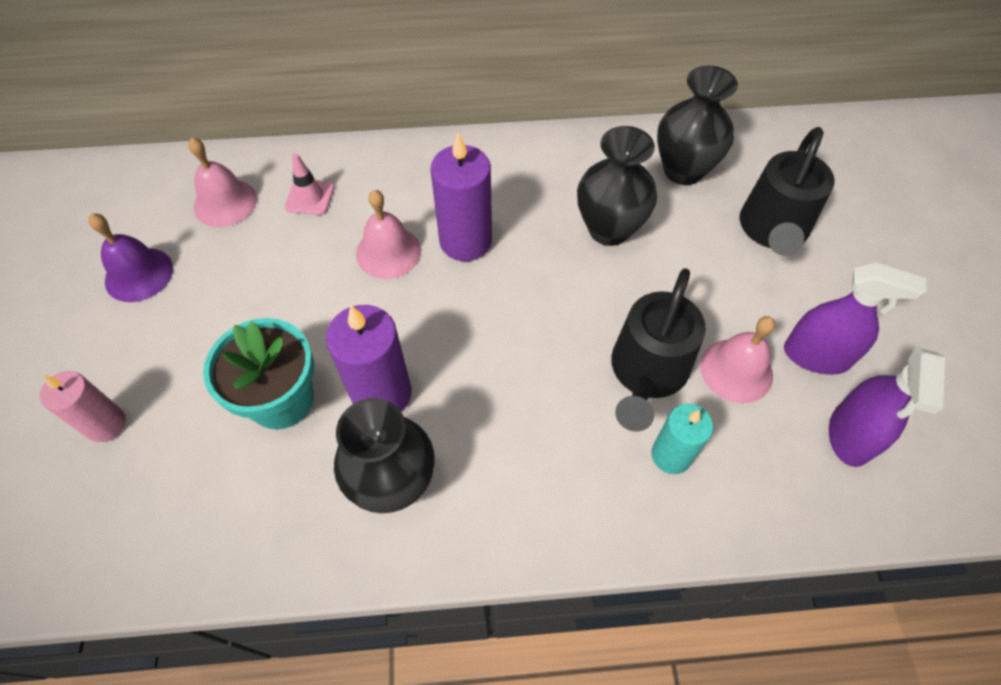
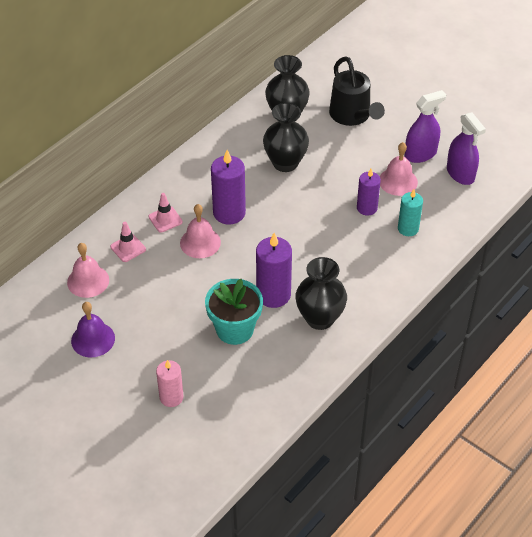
camera: 45 degrees left, 10 degrees down
(389, 194) = (165, 219): none -> pink traffic cone
(646, 374) = (367, 208): black watering can -> purple candle

